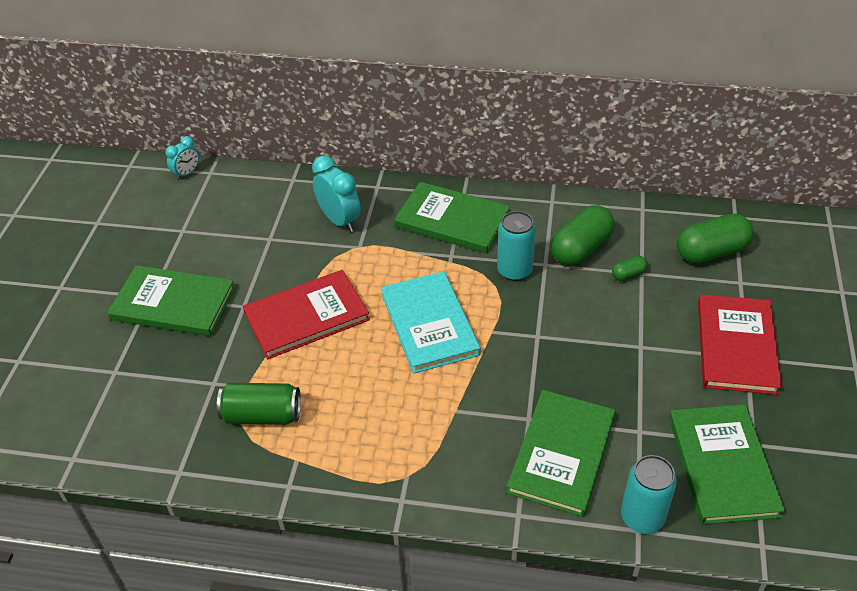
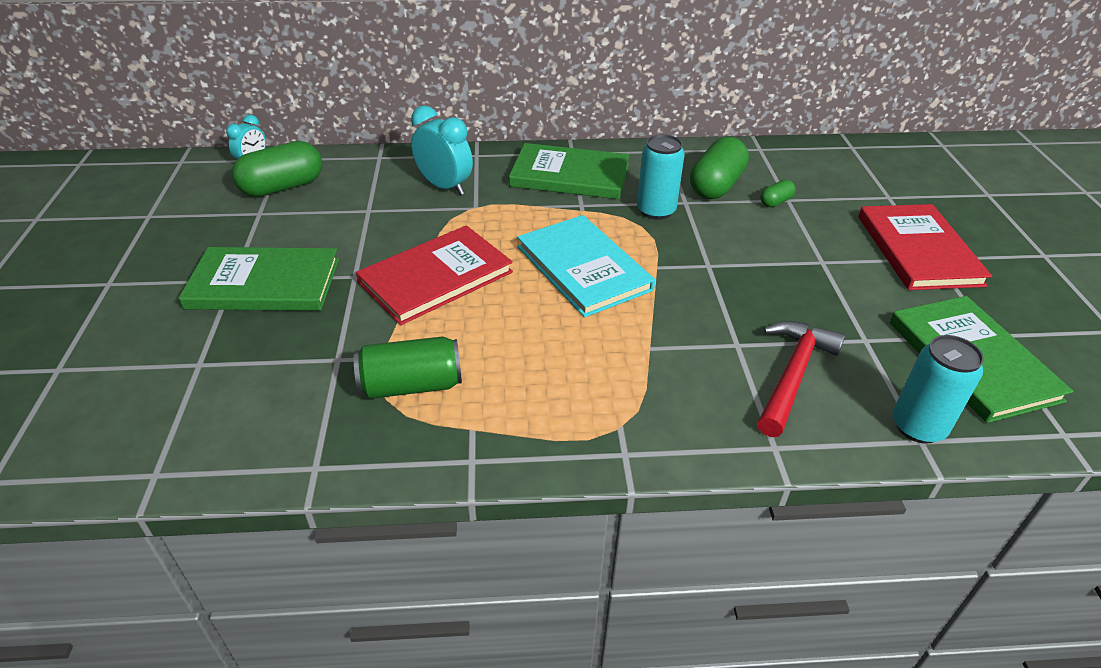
camera: 15 degrees left, 5 degrees down
(561, 454) = (792, 375): green book -> red hammer
(711, 252) = (846, 176): green capsule -> green capsule (282, 187)

